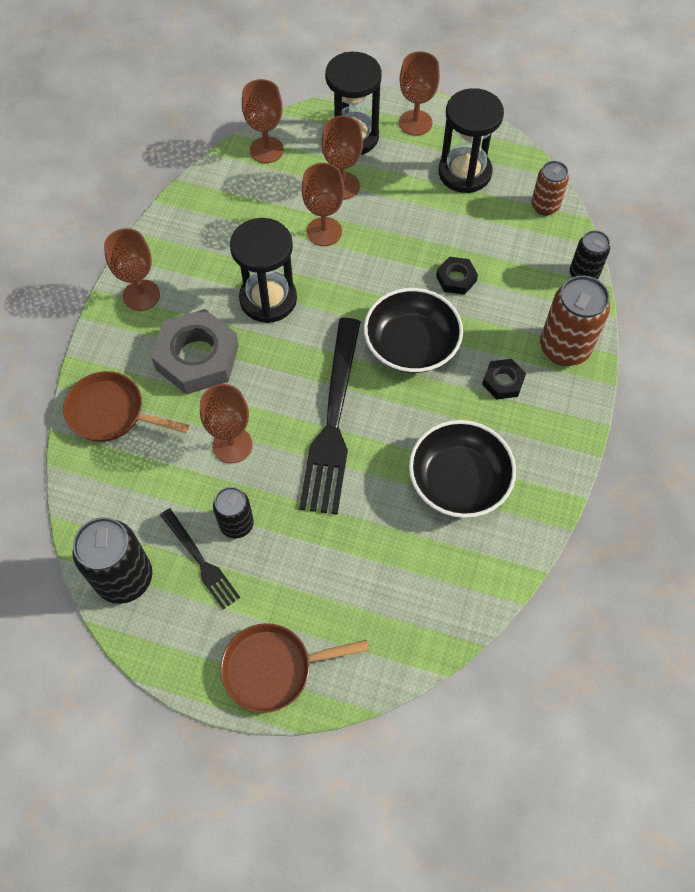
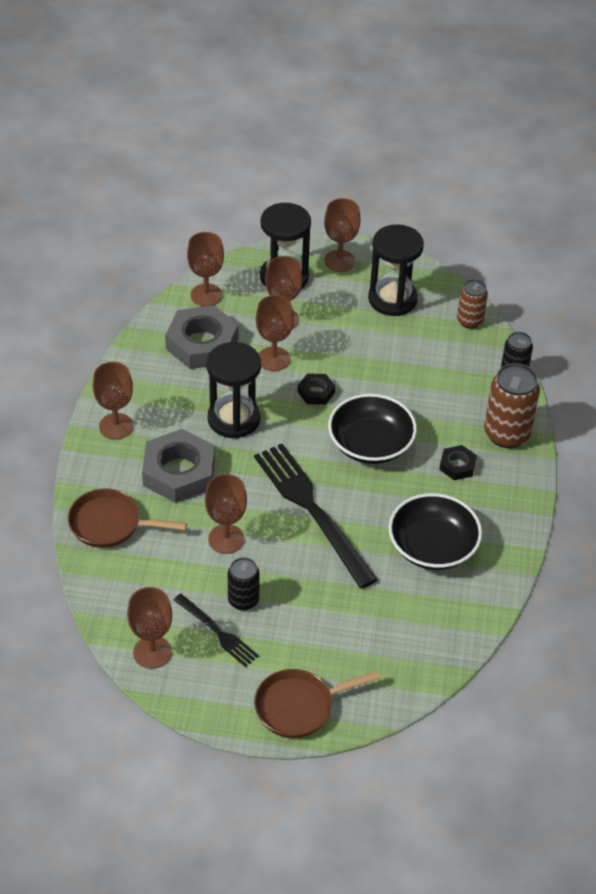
camera: 10 degrees left, 15 degrees down
(124, 578) = (152, 652): black can -> brown goblet
(251, 206) = (202, 343): none -> grey nut
(333, 420) = (312, 510): black fork -> black fork turned 150 degrees clockwise
(456, 278) = (400, 387): black nut -> black nut (316, 392)

